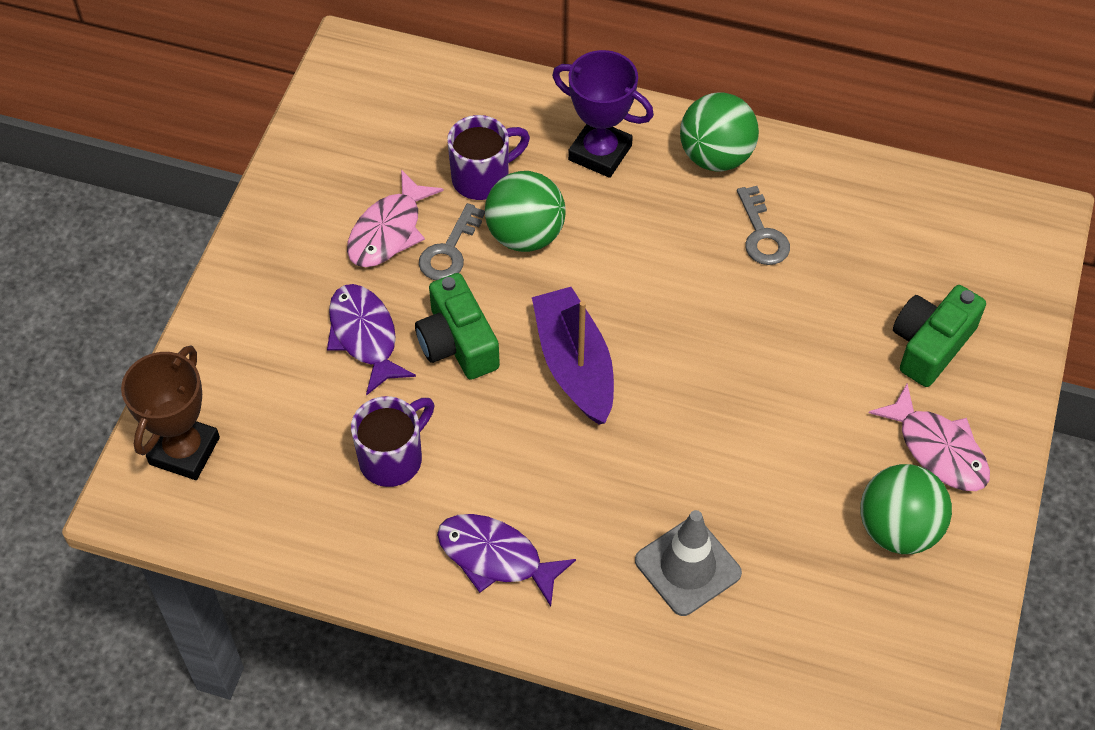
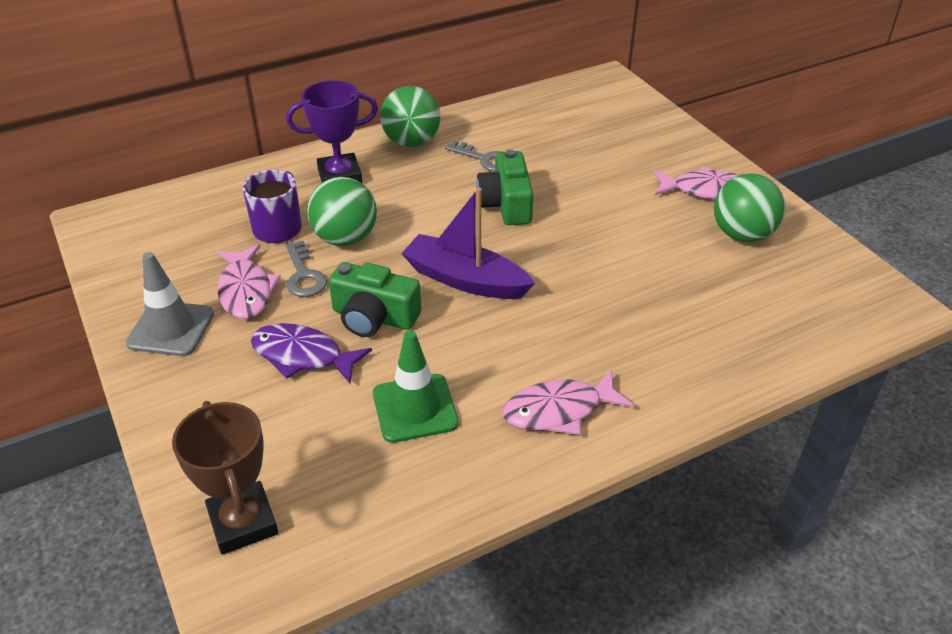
camera: 45 degrees left, 15 degrees down
(393, 458) = (415, 408): purple mug -> green traffic cone
(495, 557) = (559, 411): purple fish -> pink fish
(687, 567) = (672, 329): grey traffic cone -> grey traffic cone (171, 329)
(930, 345) = (637, 153): green camera -> green camera (506, 204)

